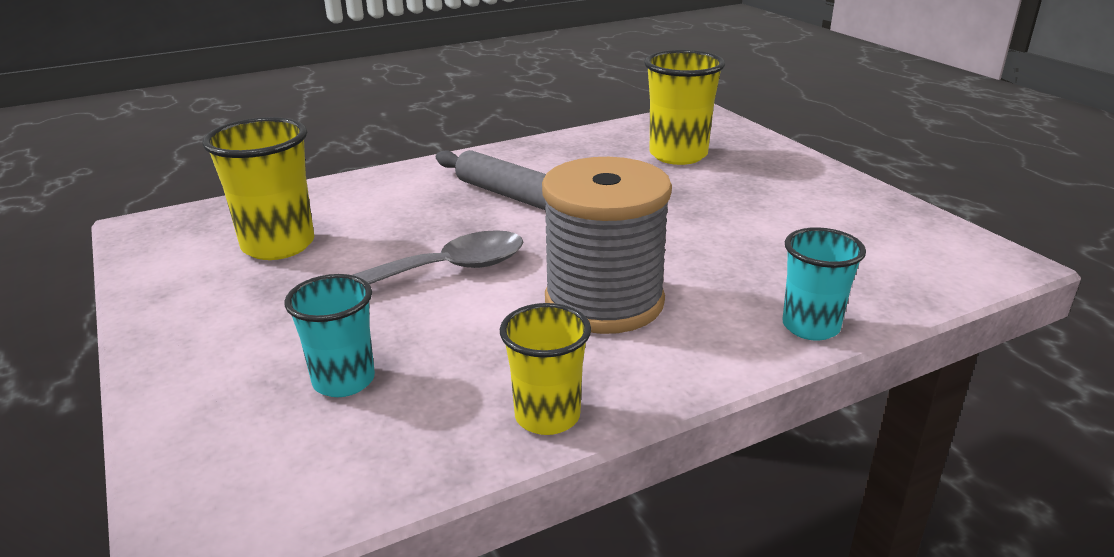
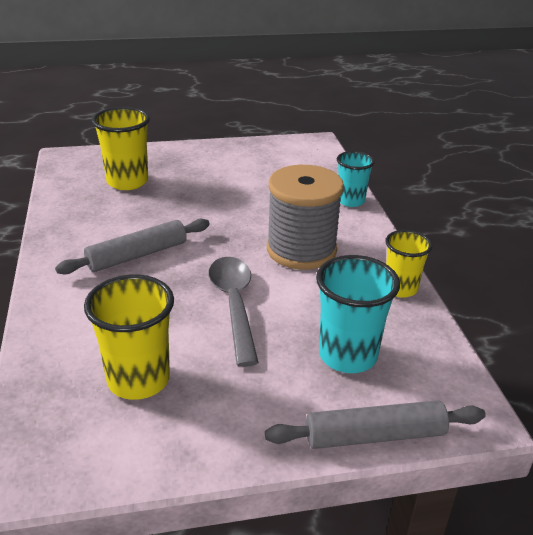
camera: 75 degrees left, 5 degrees up
(169, 426) = (374, 435): none -> grey rolling pin
(344, 381) = (347, 355): turquoise cup -> turquoise cup, size x1.52

